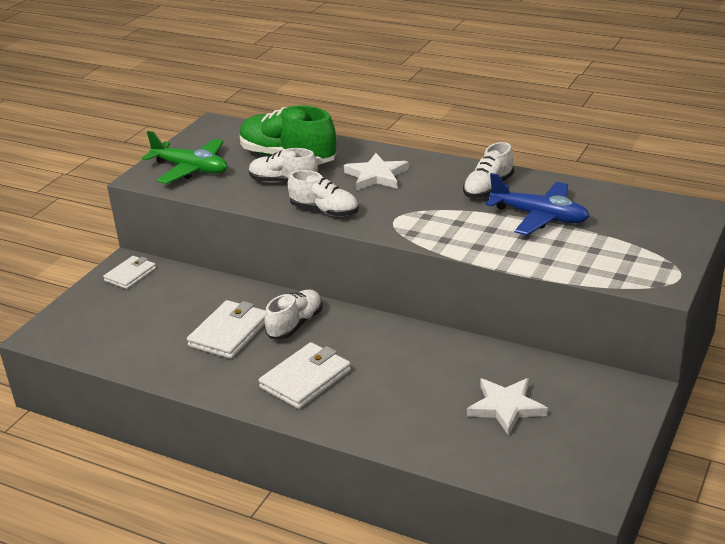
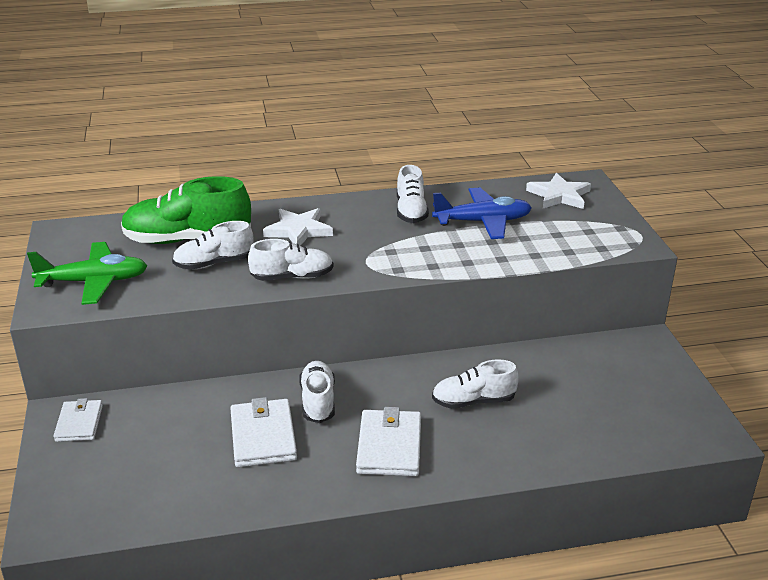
camera: 40 degrees left, 0 degrees up
(411, 374) = (473, 401): none -> white shoe
(506, 407) = (577, 395): white star -> white star (559, 195)

